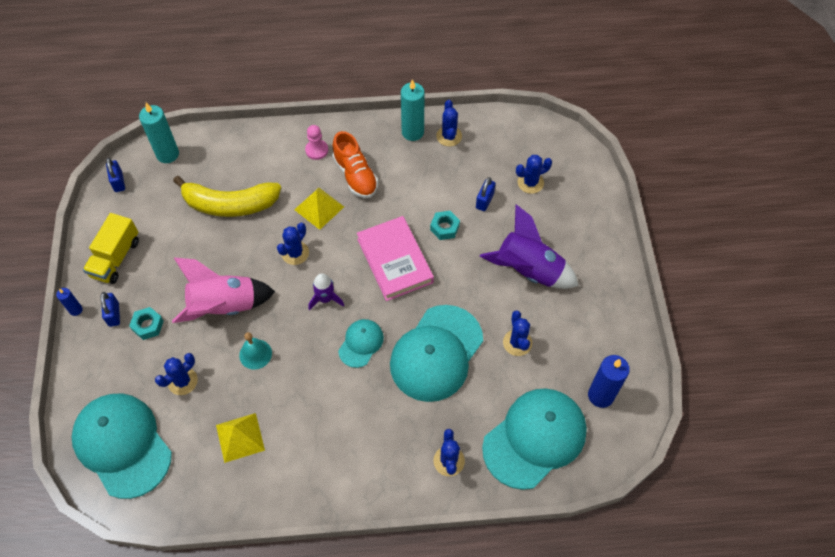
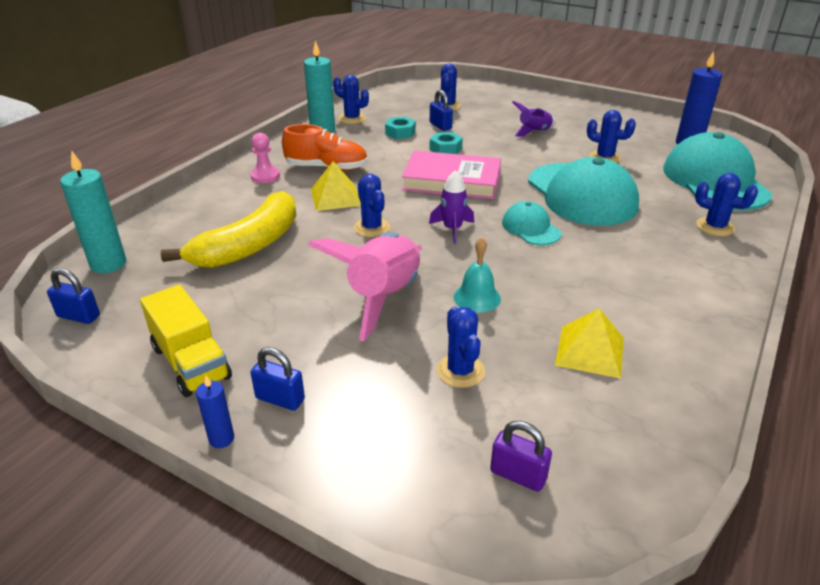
camera: 55 degrees left, 25 degrees down
(122, 445) = (518, 475): turquoise cap -> purple padlock
(148, 325) = (338, 371): turquoise nut -> turquoise nut (400, 133)
(528, 270) = (534, 131): purple rocket -> purple rocket, size x0.52

